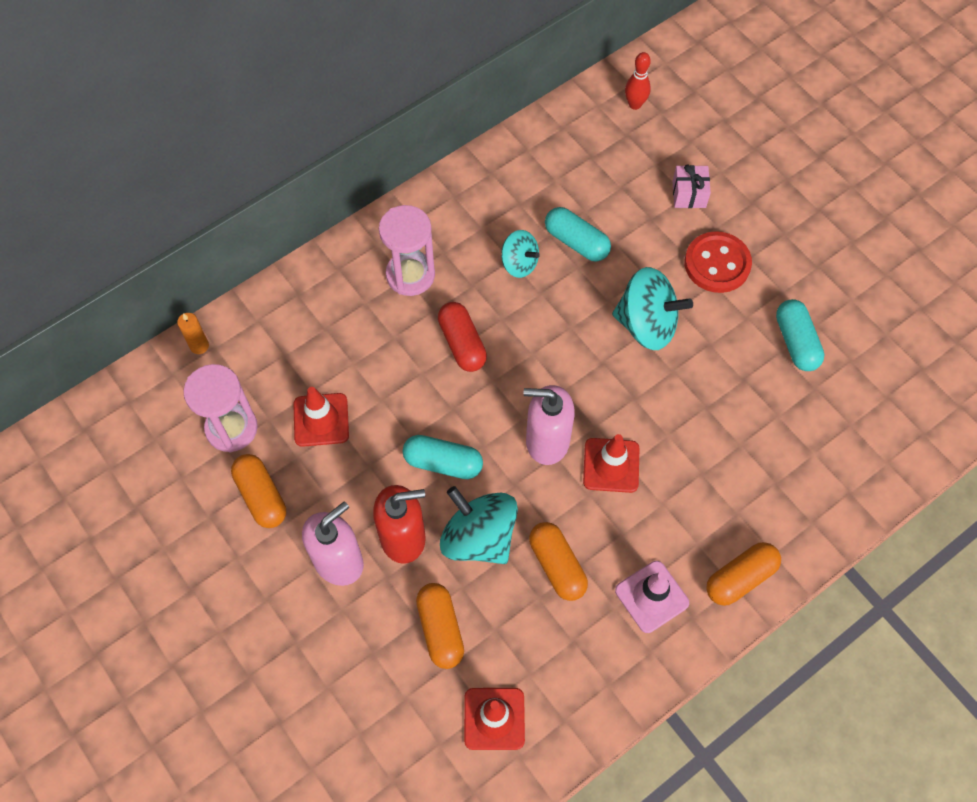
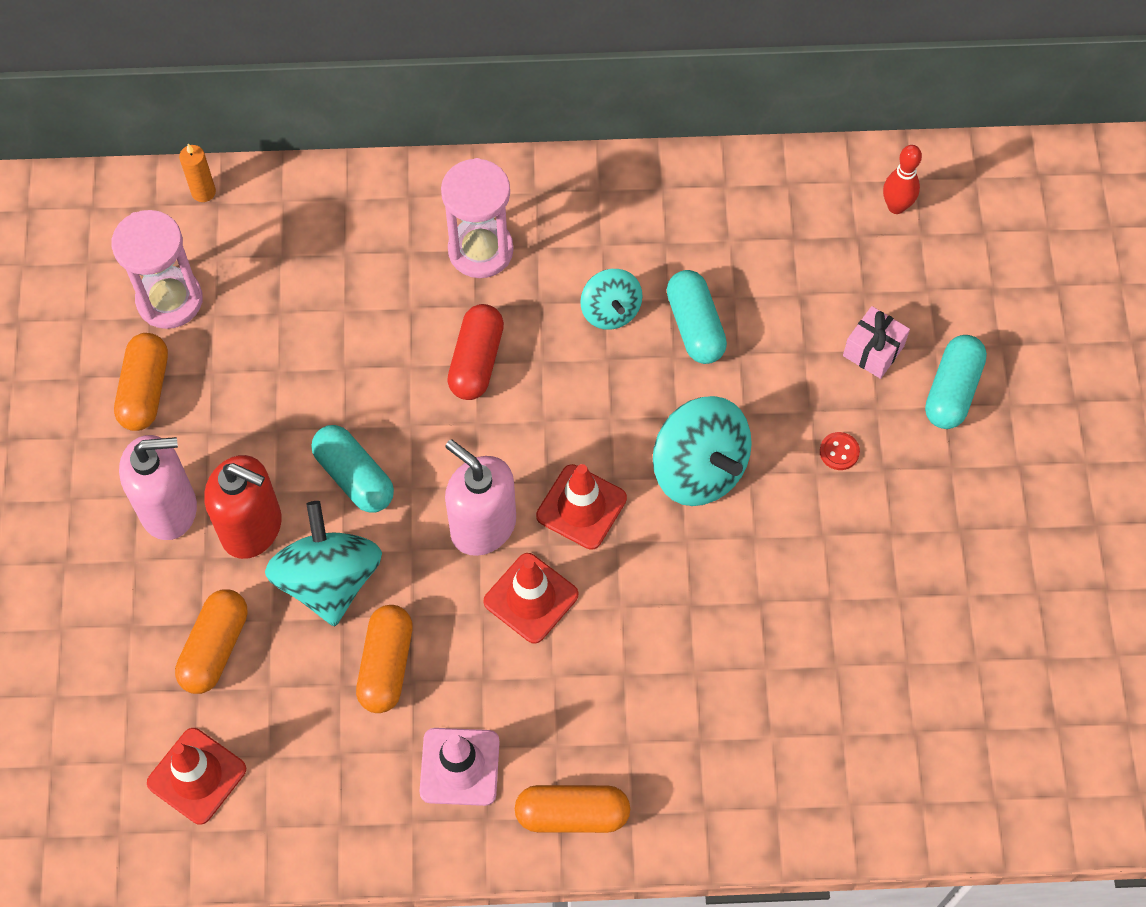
camera: 35 degrees right, 0 degrees up
(321, 420) = (265, 349): red traffic cone -> red traffic cone (581, 507)
(717, 264) = (839, 452): red button -> red button, size x0.43
(796, 342) = (857, 600): turquoise capsule -> turquoise capsule (952, 391)

